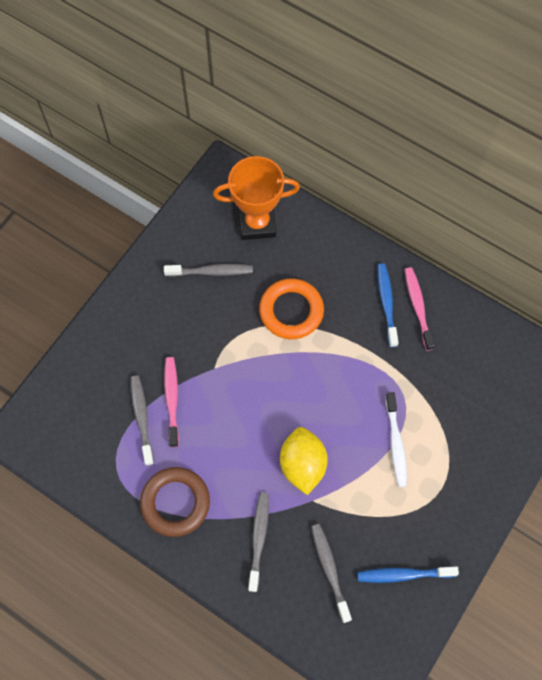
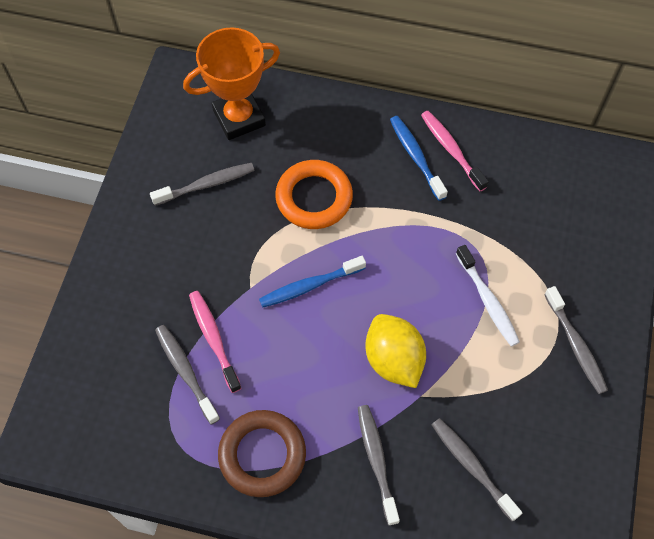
camera: 20 degrees left, 5 degrees down
(403, 574) = (556, 441): blue toothbrush -> blue toothbrush (309, 286)
(451, 504) = (576, 345): none -> grey toothbrush

